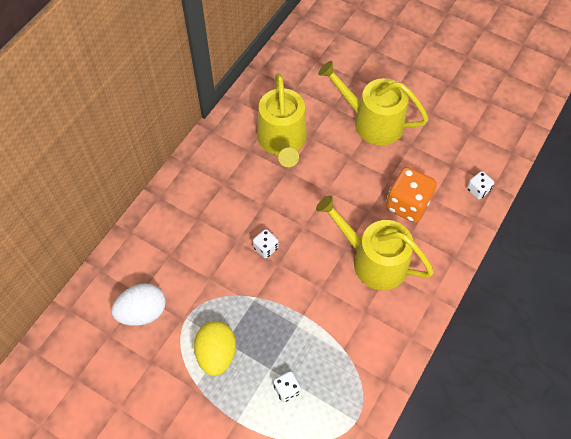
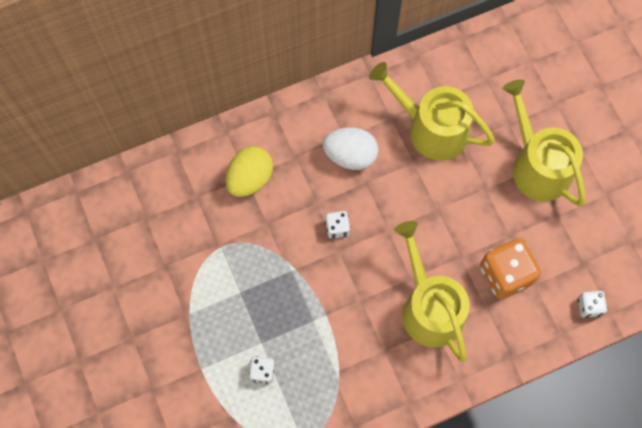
camera: 35 degrees right, 10 degrees up
(142, 312) = (187, 216): white egg -> white egg (350, 156)
(216, 354) = (224, 298): yellow egg -> yellow egg (250, 179)
(282, 141) = (431, 129): yellow watering can -> yellow watering can turned 90 degrees clockwise

